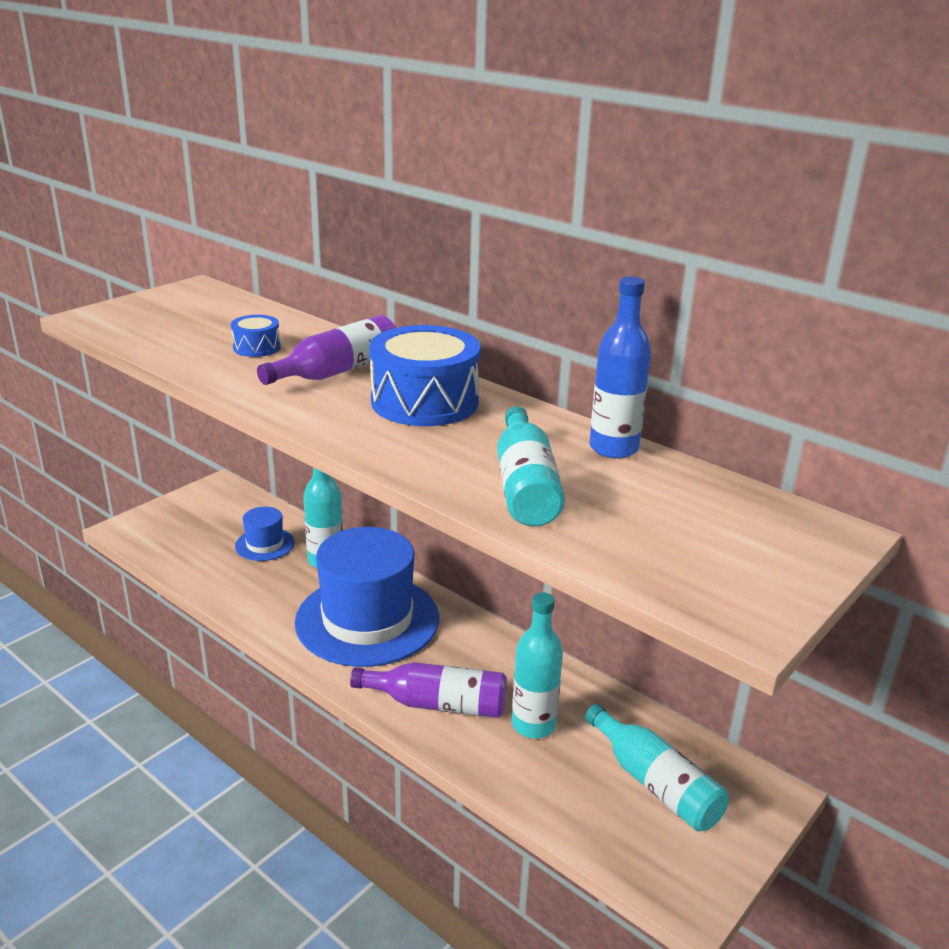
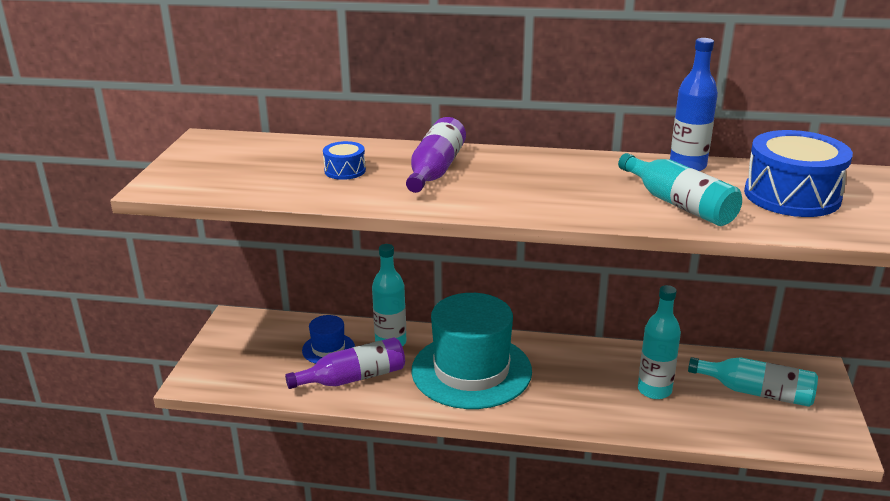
camera: 30 degrees left, 0 degrees up
(367, 620) = (471, 370): blue hat -> turquoise hat
(424, 402) = (530, 172): blue drum -> blue drum (792, 196)
(437, 704) = (583, 404): purple bottle -> purple bottle (353, 378)

